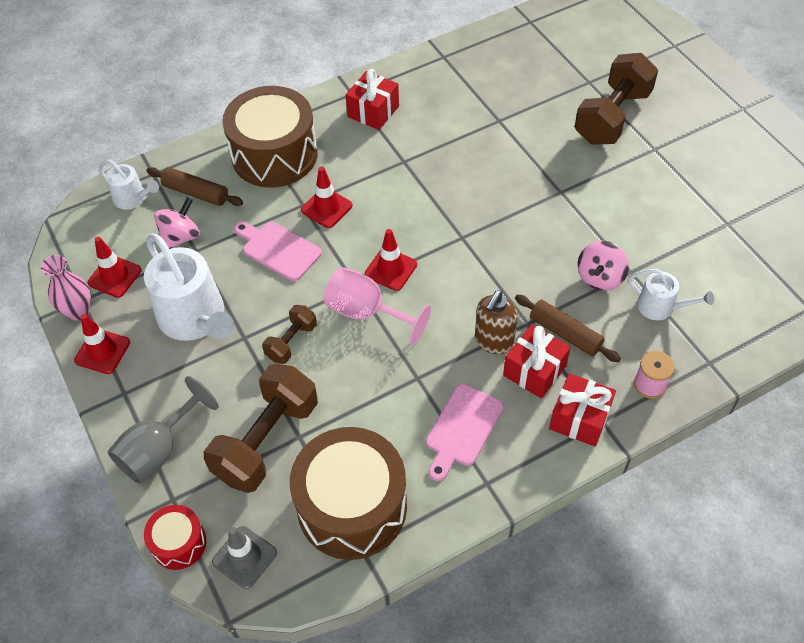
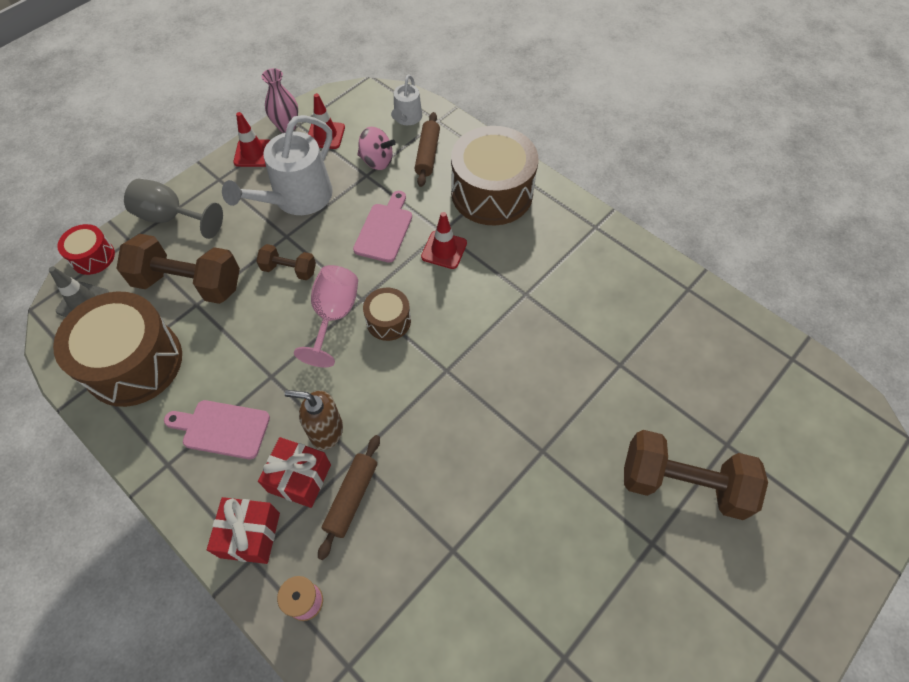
camera: 70 degrees right, 5 degrees up
(373, 111) = (580, 250): red gift -> none
(391, 269) = (388, 321): red traffic cone -> brown drum
(599, 277) = (435, 518): pink spinning top -> none
(660, 307) = (412, 595): white watering can -> none

